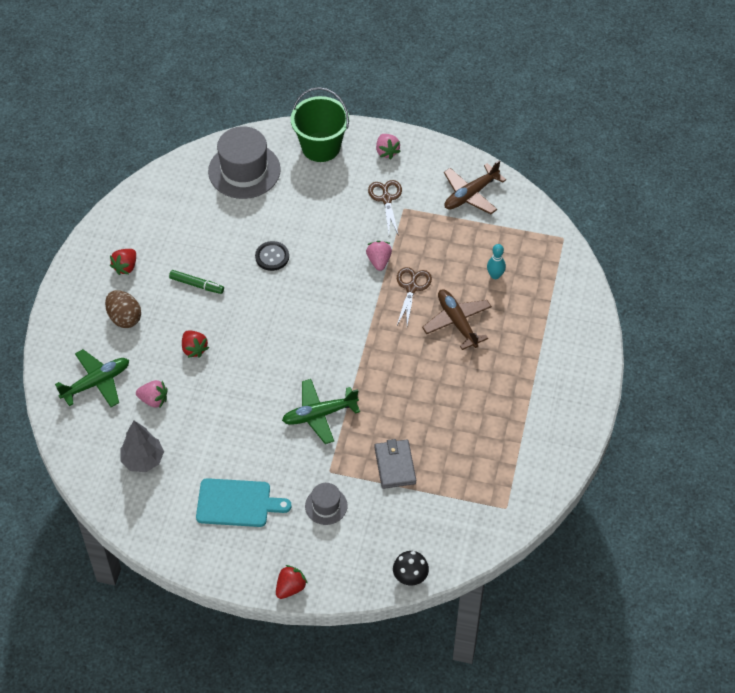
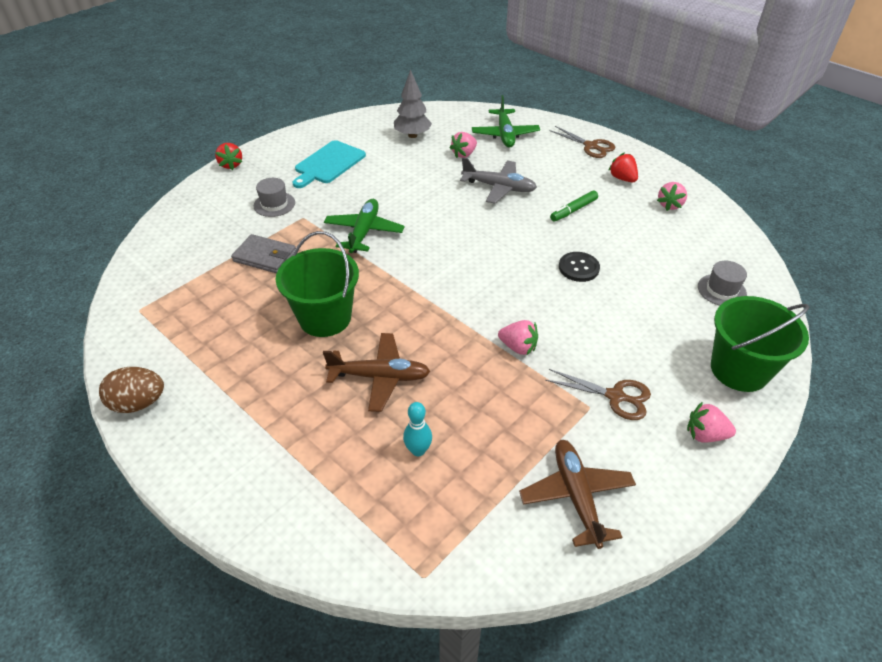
camera: 120 degrees right, 10 degrees down
(124, 318) = (562, 163): brown egg -> brown egg (139, 403)
(149, 225) = (670, 205): none -> pink strawberry
(194, 349) = (499, 187): red strawberry -> grey plane
(244, 170) = (721, 290): grey hat -> grey hat, size x0.51
(410, 576) = (160, 224): black mushroom -> none
(411, 288) = (459, 359): brown scissors -> brown scissors (590, 146)
(429, 383) = (325, 318): none -> green bucket

